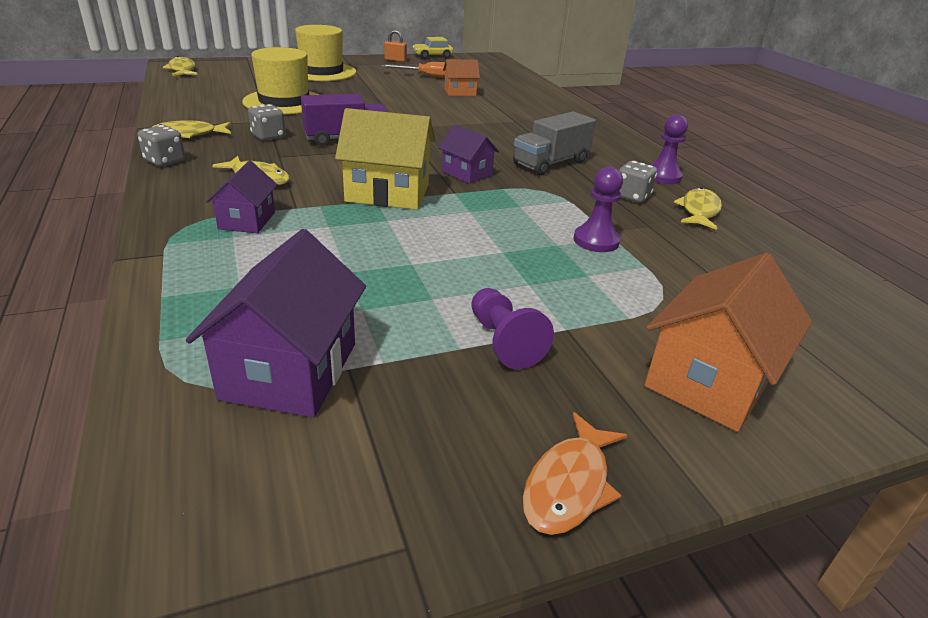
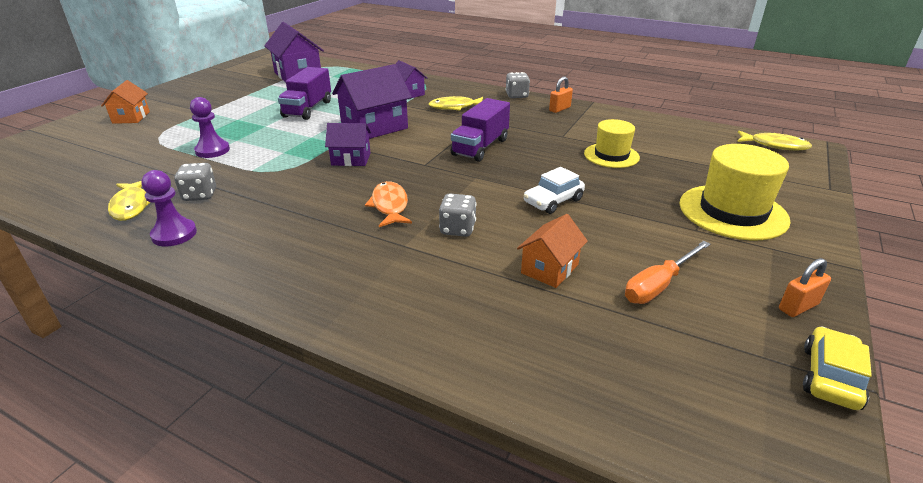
camera: 140 degrees right, 0 degrees up
(188, 134) = (559, 109): yellow fish -> orange padlock
(268, 136) = (524, 127): grey dice -> grey dice (457, 229)
(284, 102) = (611, 155): yellow hat -> yellow hat, size x0.63
(387, 193) = (374, 127): yellow house -> purple house
(390, 103) = (553, 201): none -> white car
(413, 256) = (308, 109): none -> purple truck
(503, 341) = (231, 100): purple pawn -> none
(550, 163) = (298, 199): grey truck -> none
(569, 485) = (182, 85): orange fish -> orange fish (389, 206)
(709, 380) = (131, 117): orange house -> orange house, size x0.59

